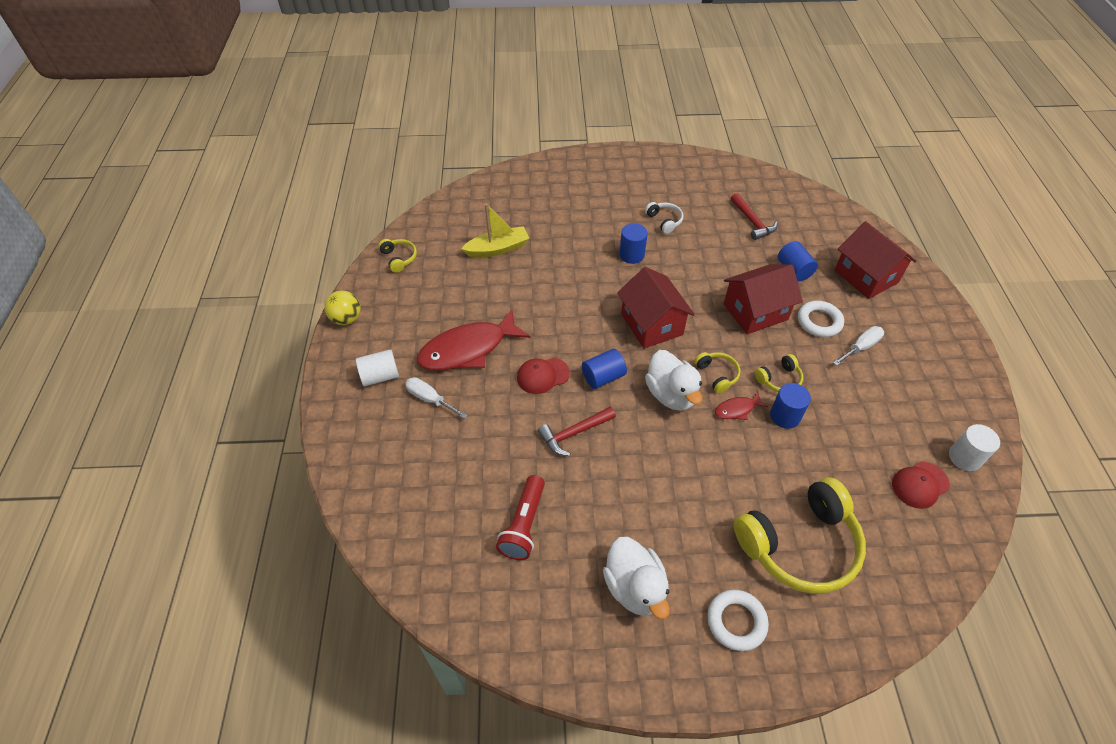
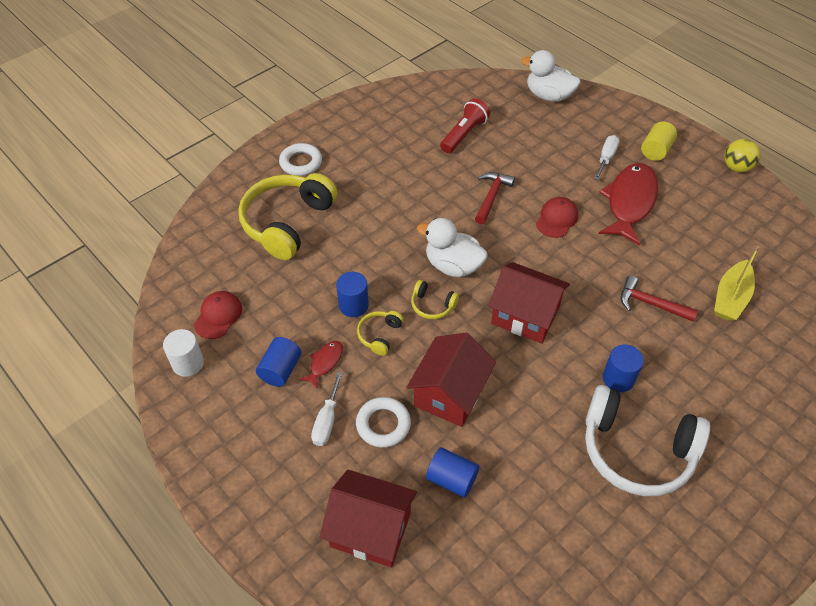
camera: 140 degrees right, 0 degrees up
(380, 376) = (655, 150): white cylinder -> yellow cylinder
(399, 258) = (784, 233): yellow headphones -> none
(430, 399) = (606, 158): white screwdriver -> white screwdriver turned 60 degrees counterclockwise
(524, 525) = (464, 134): red flashlight -> red flashlight turned 60 degrees clockwise
(603, 377) = (514, 246): blue cylinder -> blue cylinder (280, 370)
(635, 587) = (371, 144): white duck -> white duck (548, 96)
(664, 221) = (636, 451): white headphones -> white headphones, size x2.26
(737, 409) = (394, 286): red fish -> red fish (325, 362)
(752, 222) = (549, 526): red hammer -> red hammer (651, 304)

